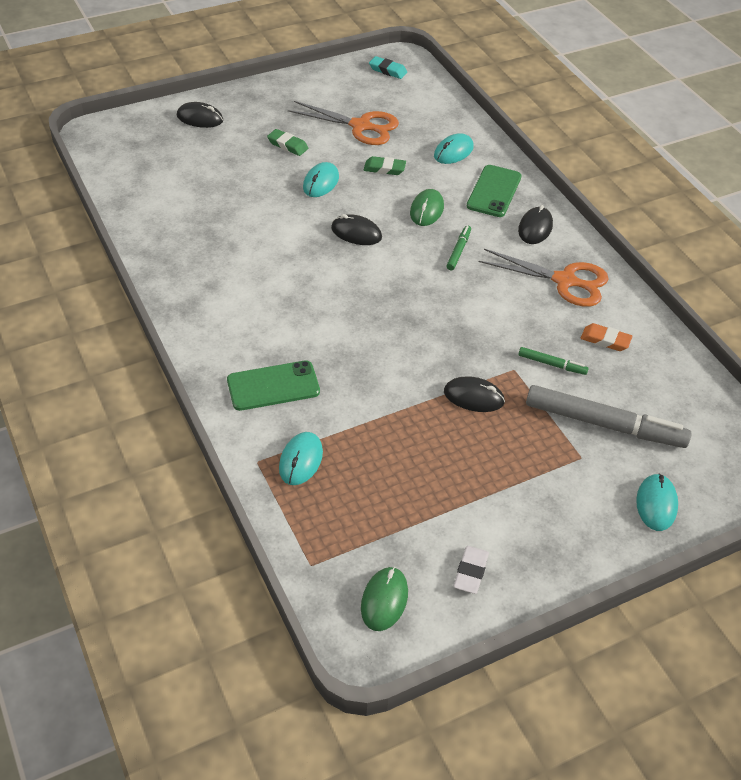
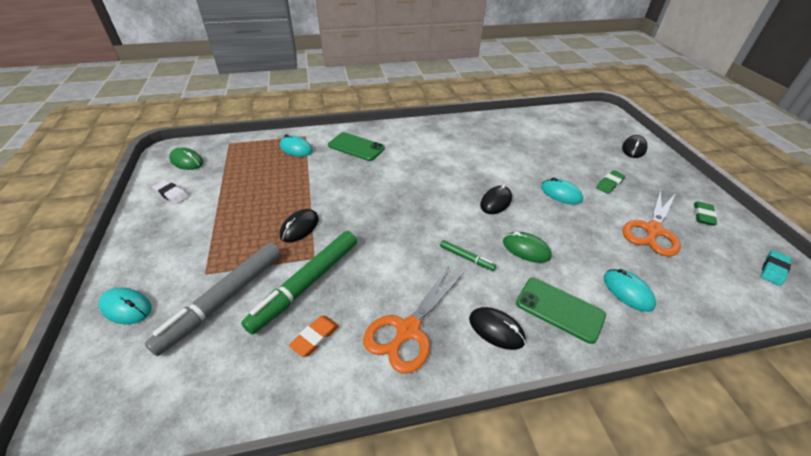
camera: 105 degrees right, 5 degrees down
(273, 386) = (356, 147): green phone -> green phone turned 60 degrees counterclockwise
(384, 169) = (586, 233): green eraser -> green eraser (703, 215)
(552, 364) = (306, 284): green marker -> green marker, size x2.20

